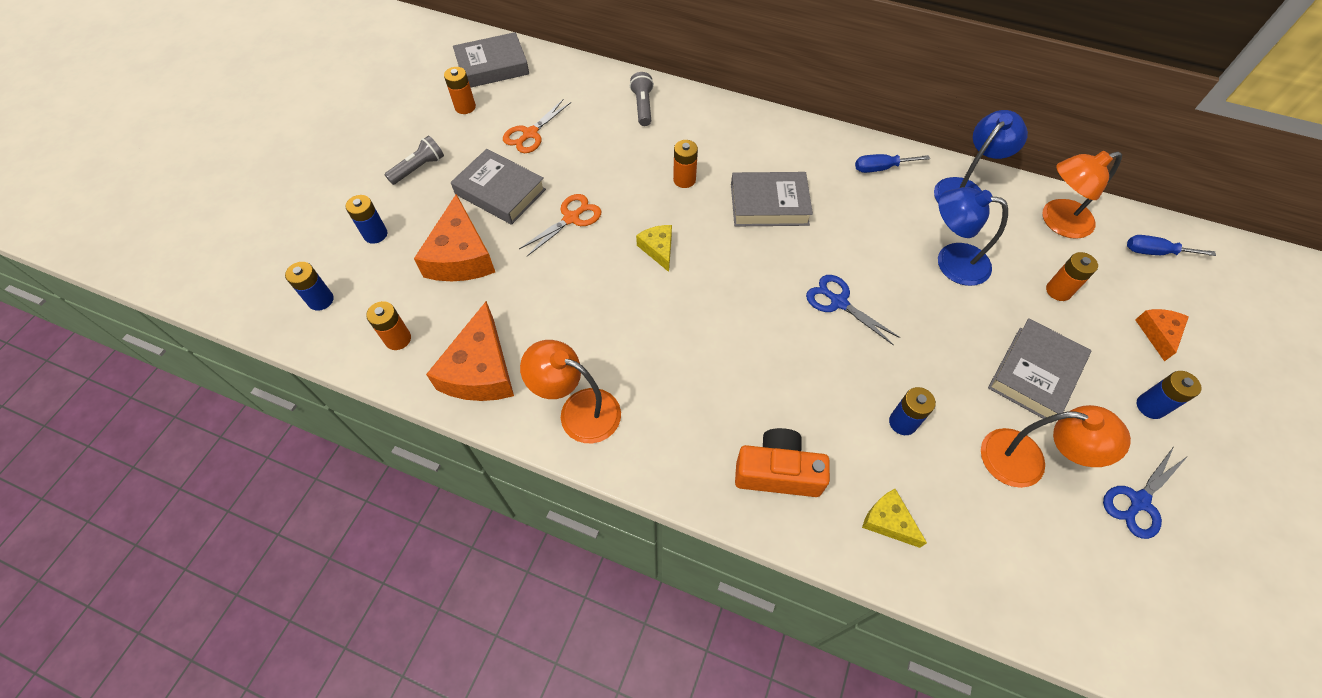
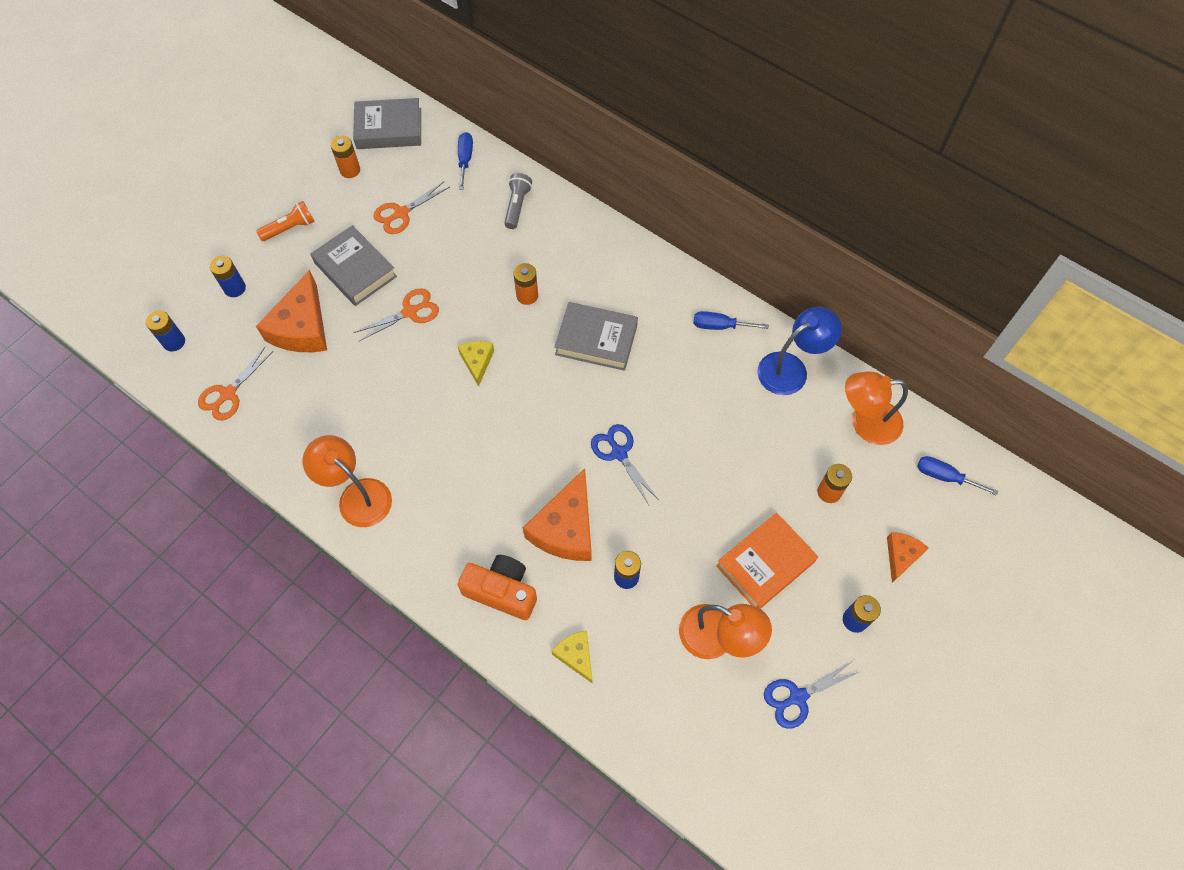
camera: 15 degrees right, 5 degrees up
(398, 339) = (228, 394): orange battery -> orange scissors
(419, 168) = (290, 228): grey flashlight -> orange flashlight
(480, 370) = (288, 439): orange cheese -> orange cheese (566, 528)
(577, 78) = (465, 160): none -> blue screwdriver
(951, 261) = (742, 438): blue lamp -> none
(1034, 374) = (765, 564): grey book -> orange book

